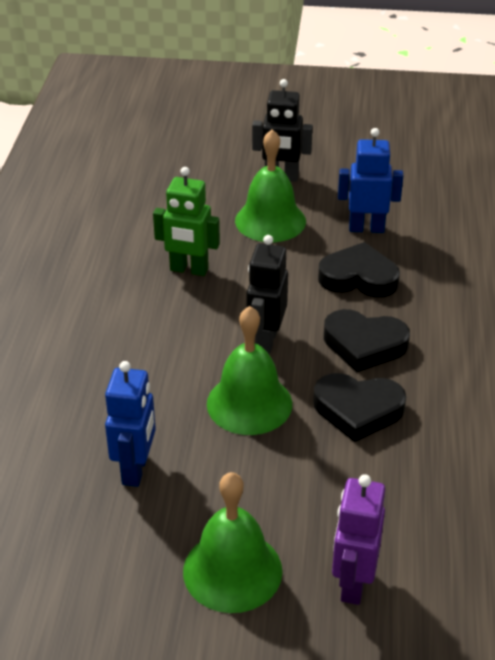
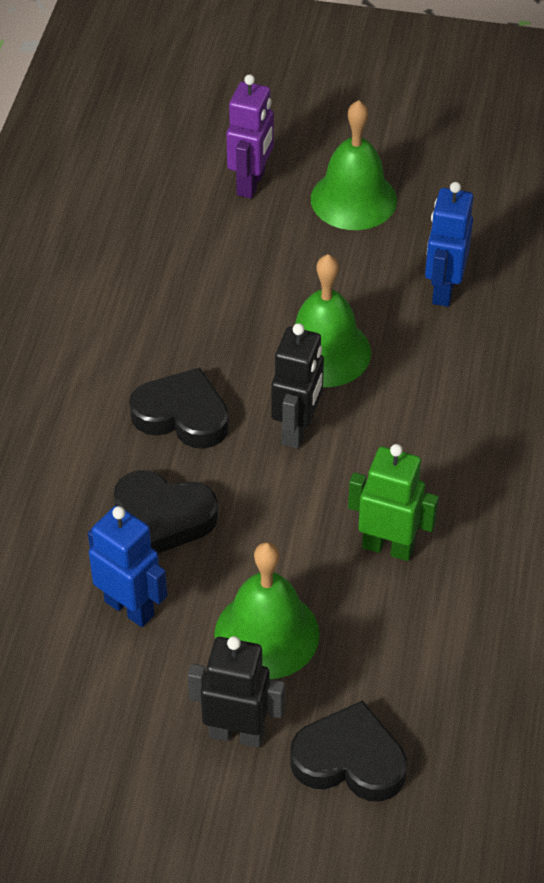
camera: 175 degrees left, 10 degrees up
(358, 410) = (209, 336): black heart -> black heart (349, 760)
(366, 228) = (130, 608): blue robot -> blue robot turned 150 degrees counterclockwise

